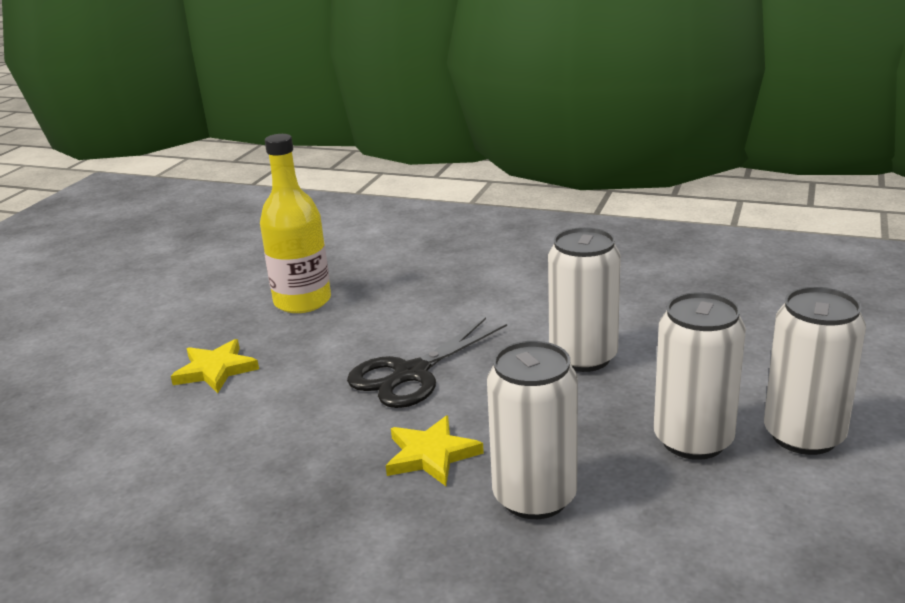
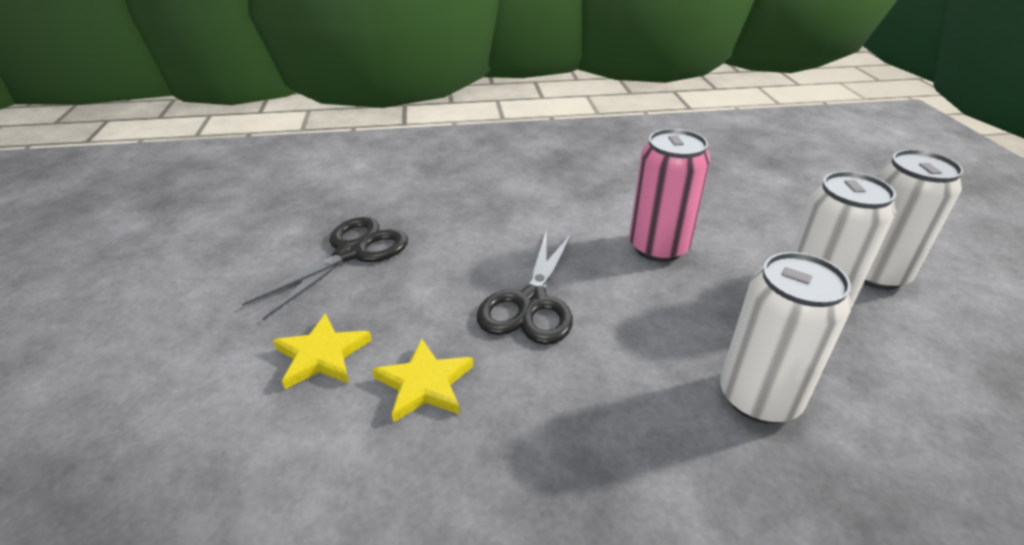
camera: 30 degrees left, 10 degrees up
(302, 301) = (352, 252): yellow bottle -> black scissors
(431, 455) = (631, 384): yellow star -> yellow star (424, 384)
(583, 357) = (658, 247): white can -> pink can

